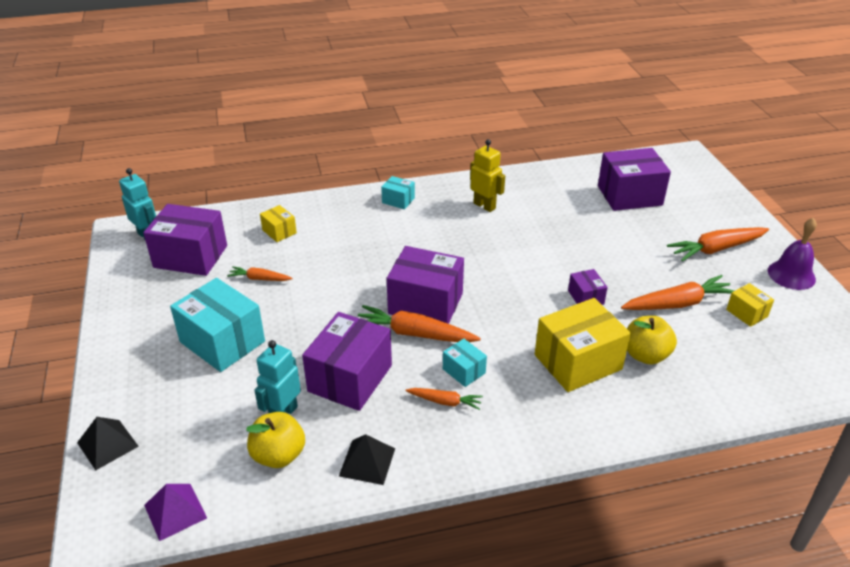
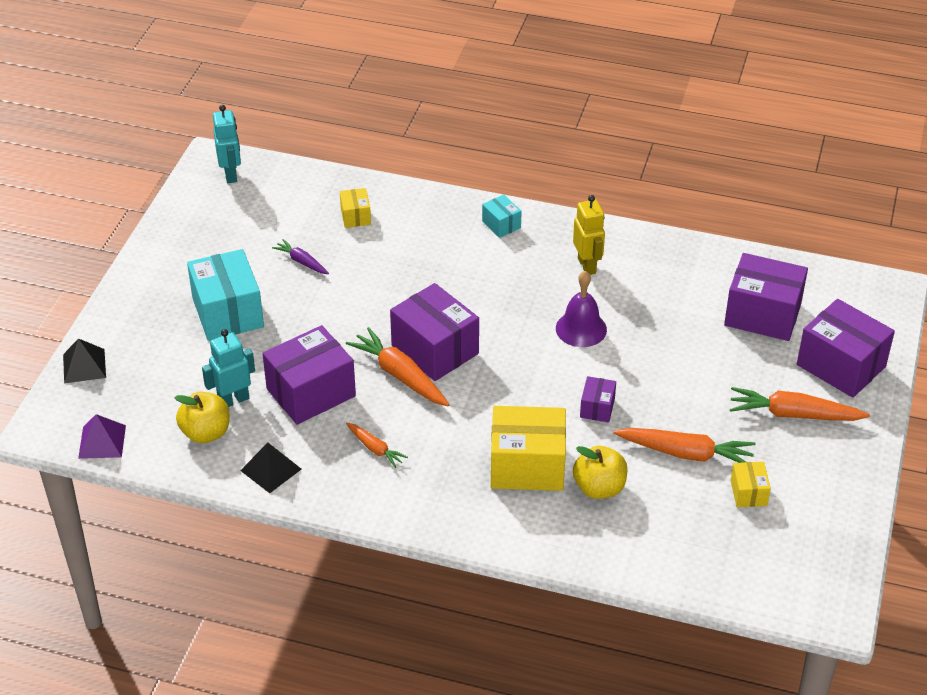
camera: 30 degrees right, 5 degrees up
(190, 256) = (256, 213): purple box -> purple box (841, 366)
(260, 279) = (302, 262): orange carrot -> purple carrot
(464, 371) = (415, 429): turquoise box -> none
(791, 275) = (846, 476): purple bell -> purple bell (581, 329)

